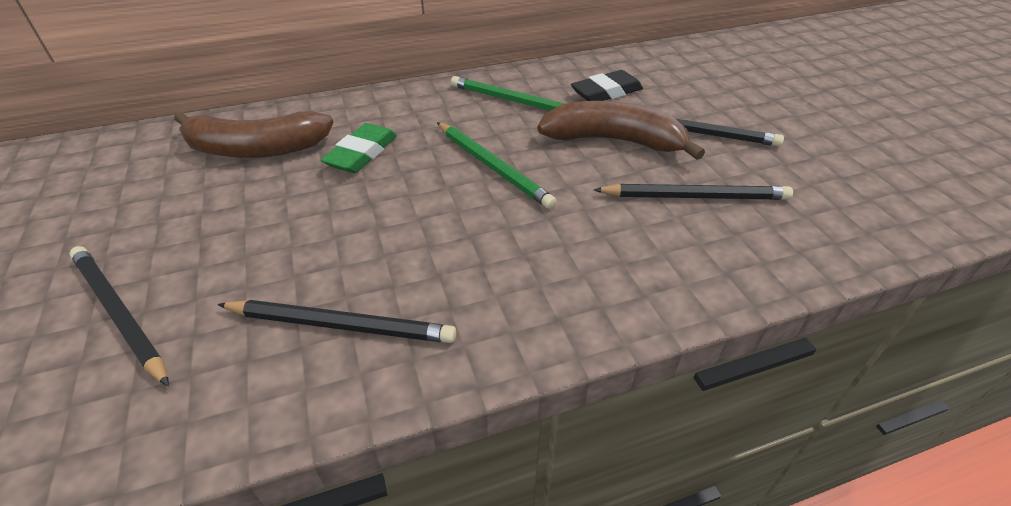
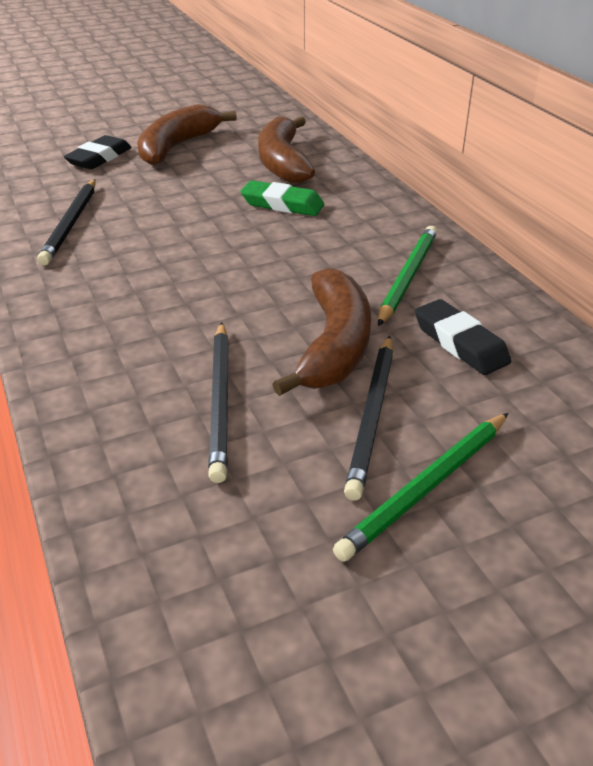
camera: 85 degrees right, 5 degrees down
(119, 314) = (99, 158): black pencil -> black eraser
(140, 231) = (177, 147): none -> brown banana
(493, 166) = (269, 269): green pencil -> green pencil (426, 487)

